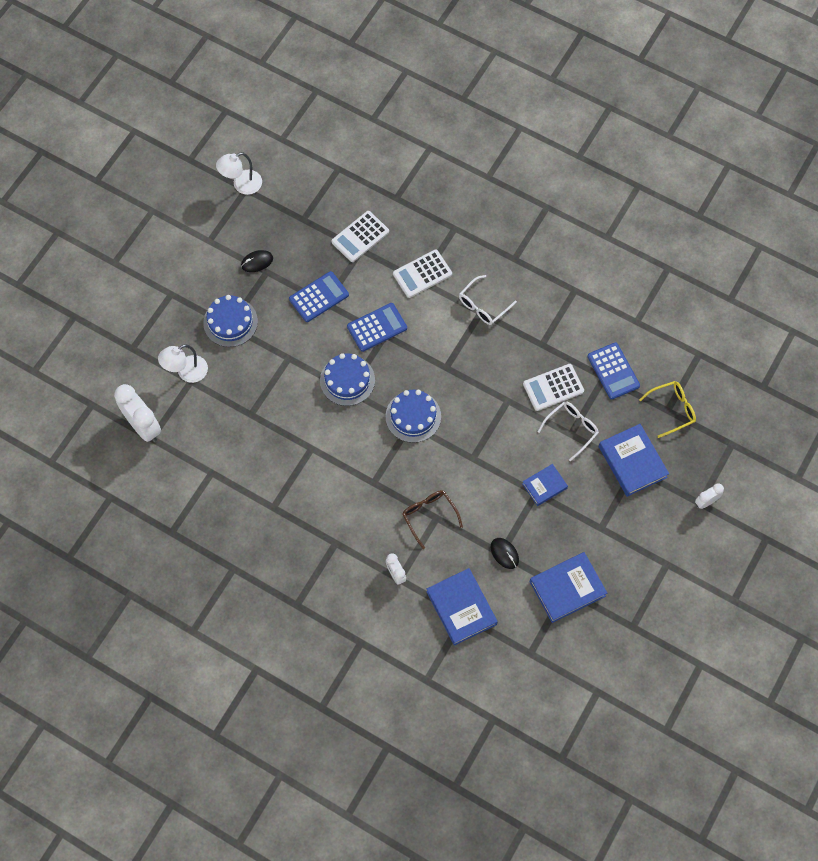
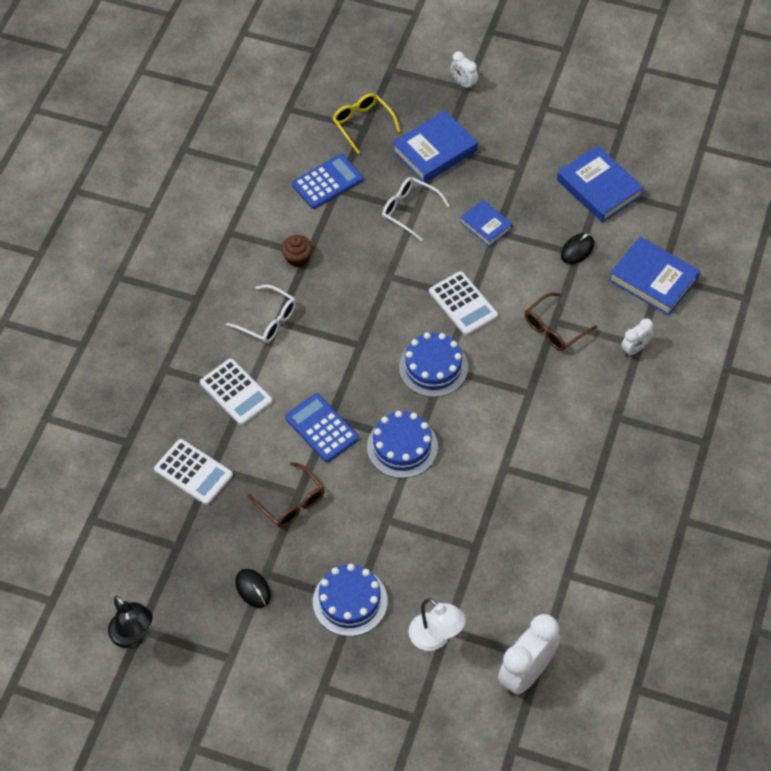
camera: 100 degrees left, 10 degrees down
(242, 185) = (134, 636): white lamp -> black lamp
(319, 297) = (291, 502): blue calculator -> brown glasses
(461, 608) = (653, 279): blue book -> blue book turned 75 degrees clockwise
(539, 336) = (297, 258): none -> brown cupcake
(553, 387) = (361, 235): white calculator -> white calculator (463, 304)

